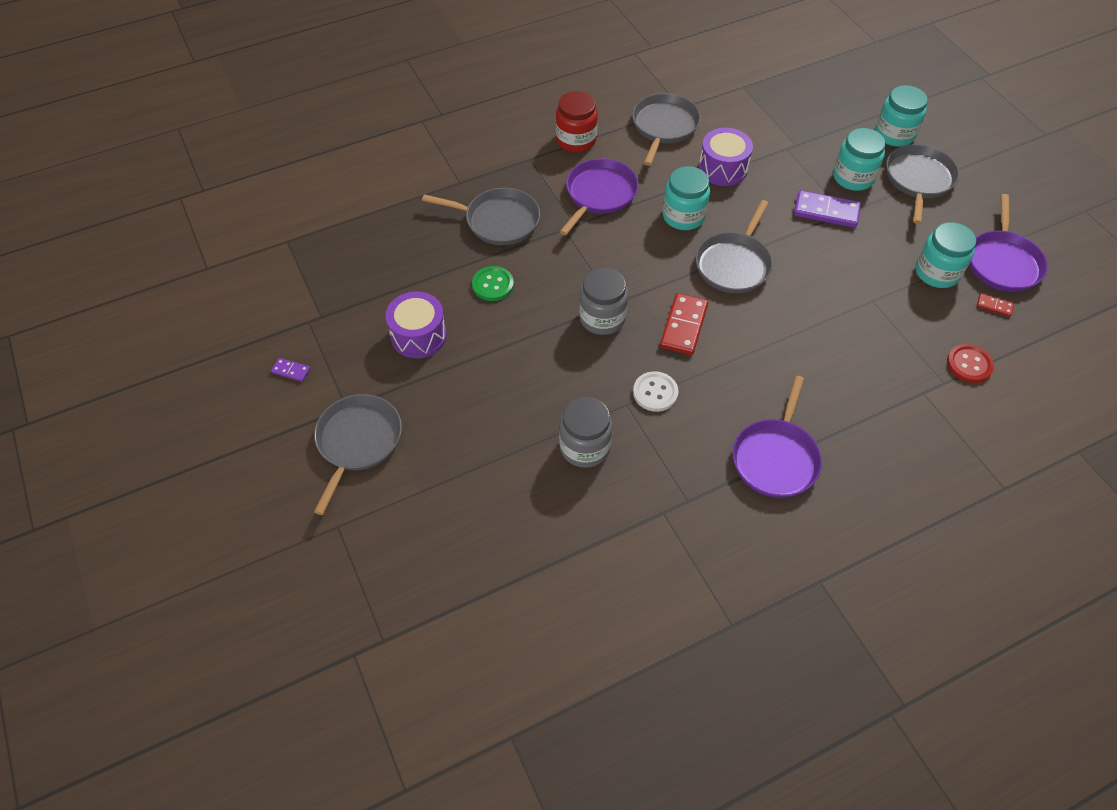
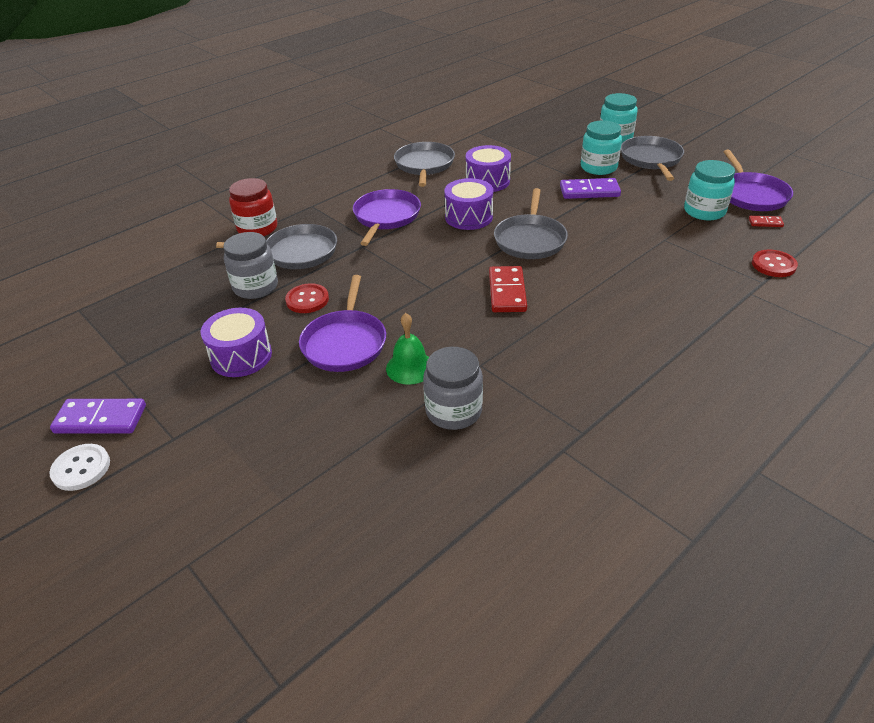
camera: 15 degrees left, 15 degrees down
(291, 371) = (101, 419): purple domino -> purple domino, size x2.00
(358, 442) = (194, 468): grey pan -> none
(493, 285) = (307, 300): green button -> red button
(562, 390) = (410, 367): none -> green bell
(576, 140) = (350, 187): red jar -> red jar (257, 228)
(602, 318) = (426, 302): grey jar -> grey jar (255, 287)
(655, 392) = (504, 348): white button -> white button (81, 468)
(683, 216) = (468, 217): turquoise jar -> purple drum
(776, 458) = (649, 373): purple pan -> purple pan (345, 342)

